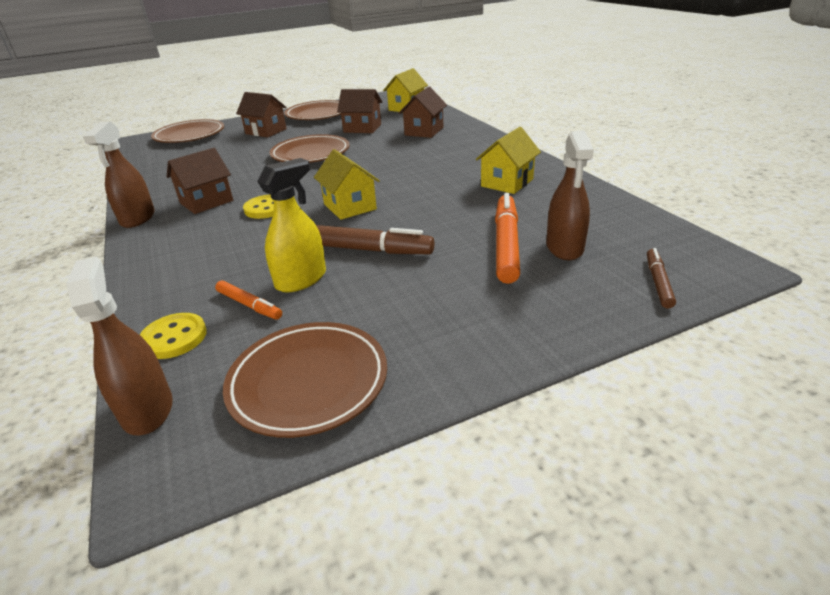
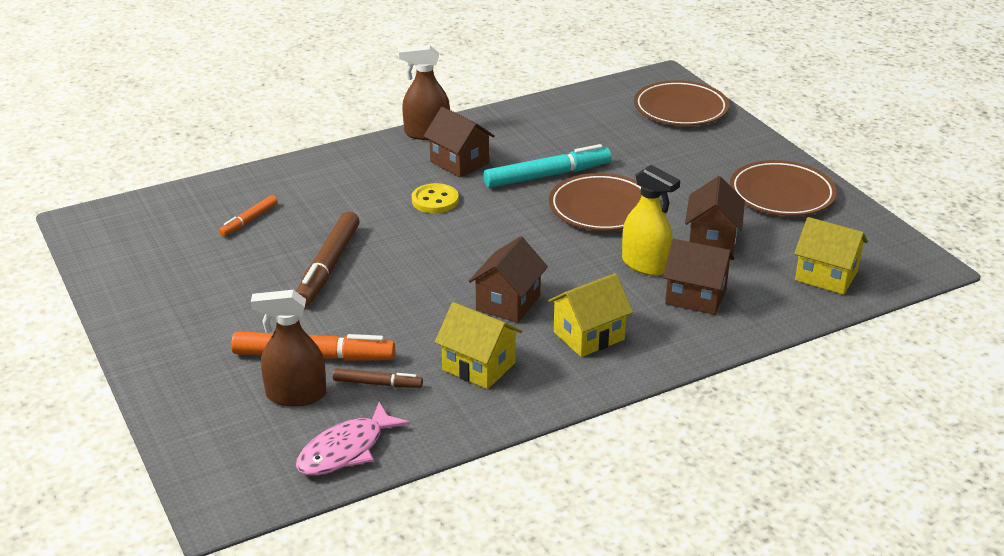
camera: 85 degrees right, 0 degrees up
(147, 409) = (141, 203): brown spray bottle -> none
(174, 338) = (216, 196): yellow button -> none
(253, 170) = (547, 175): none -> turquoise marker
(266, 131) = (698, 162): brown house -> brown house (508, 303)
(301, 279) = (281, 240): yellow spray bottle -> yellow spray bottle (645, 265)
(308, 382) = (143, 259): brown plate -> none
(350, 206) = (429, 252): yellow house -> yellow house (588, 336)
(626, 221) = (346, 450): none -> pink fish
(658, 282) = (210, 447): brown marker -> brown marker (377, 384)

